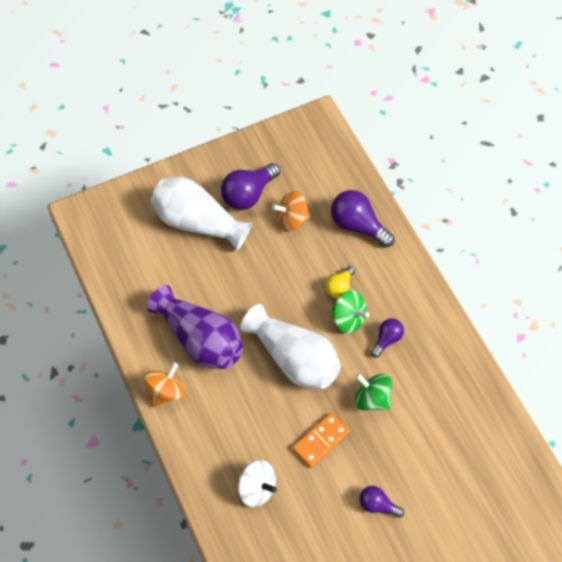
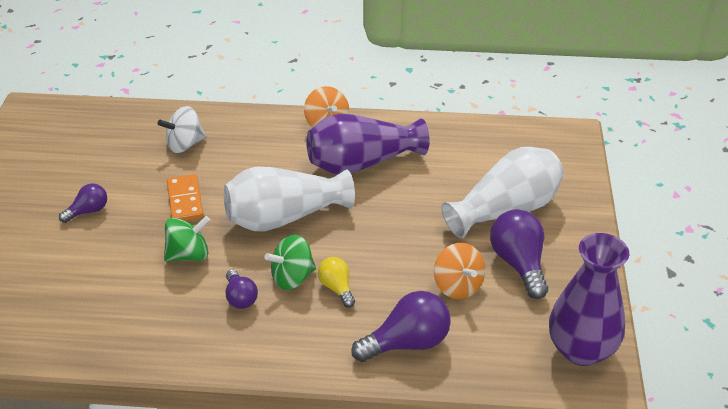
camera: 120 degrees right, 20 degrees down
(291, 220) = (458, 286): orange spinning top -> orange spinning top turned 135 degrees clockwise
(302, 137) = (581, 350): none -> purple vase

